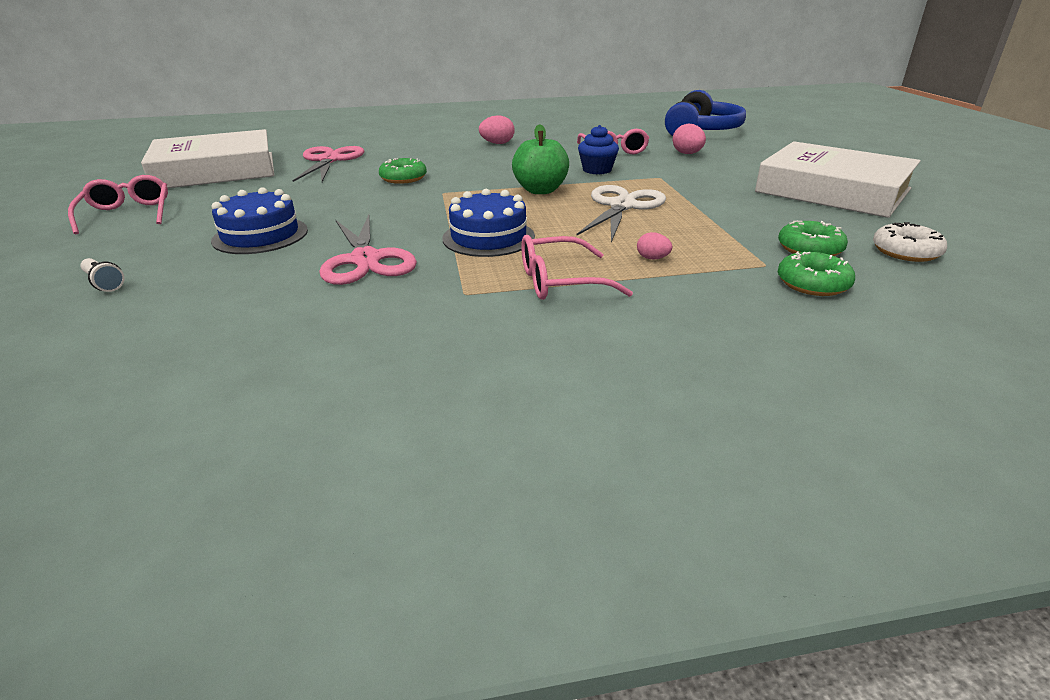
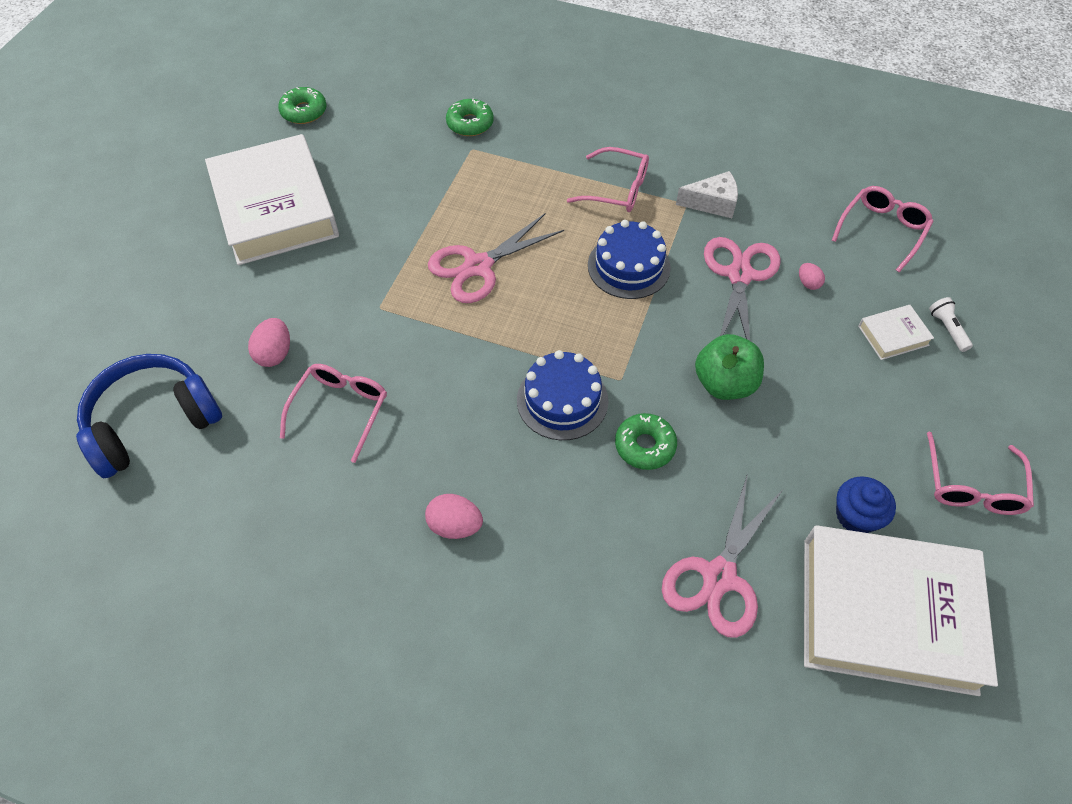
camera: 150 degrees left, 25 degrees up
(166, 345) = (882, 230): none -> pink glasses
(178, 264) = (893, 335): none -> white book
(260, 235) = (824, 361): blue cake -> blue cake (562, 400)
(430, 303) = (712, 203): none -> white cheese
(540, 190) = (520, 335): green apple -> green apple (724, 383)
(597, 170) = (419, 358): blue cupcake -> blue cupcake (856, 516)
(622, 206) = (478, 266): white scissors -> pink scissors
(652, 258) = (534, 186): pink egg -> pink egg (808, 283)
(809, 249) = (420, 151): green donut -> green donut (304, 111)
(905, 252) = (368, 122): white donut -> none

